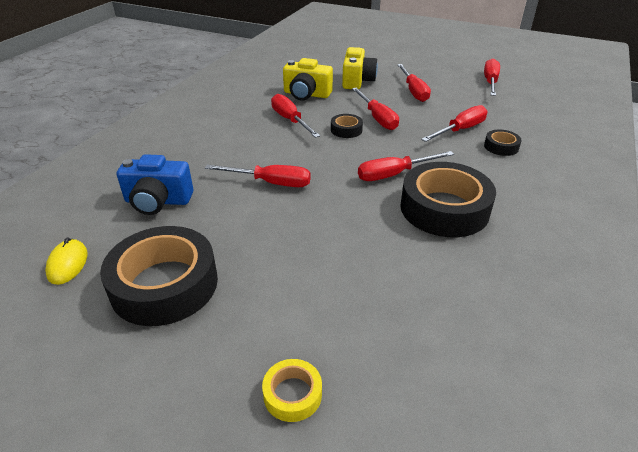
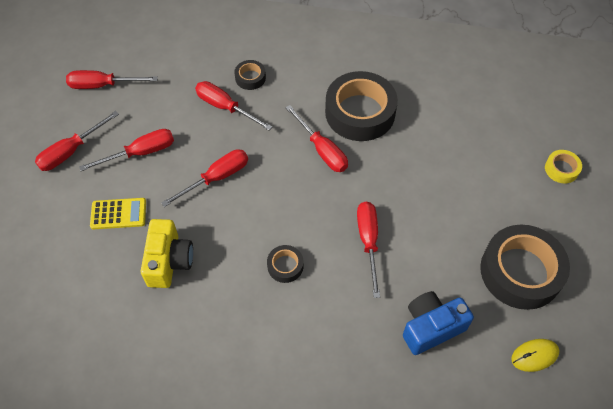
camera: 105 degrees left, 20 degrees up
(158, 201) = (431, 327): blue camera -> blue camera turned 105 degrees counterclockwise
(290, 120) = (241, 260): red screwdriver -> red screwdriver (71, 151)
(346, 130) = (250, 201): black tape -> black tape (285, 266)
(357, 81) = (118, 214): yellow camera -> yellow calculator

